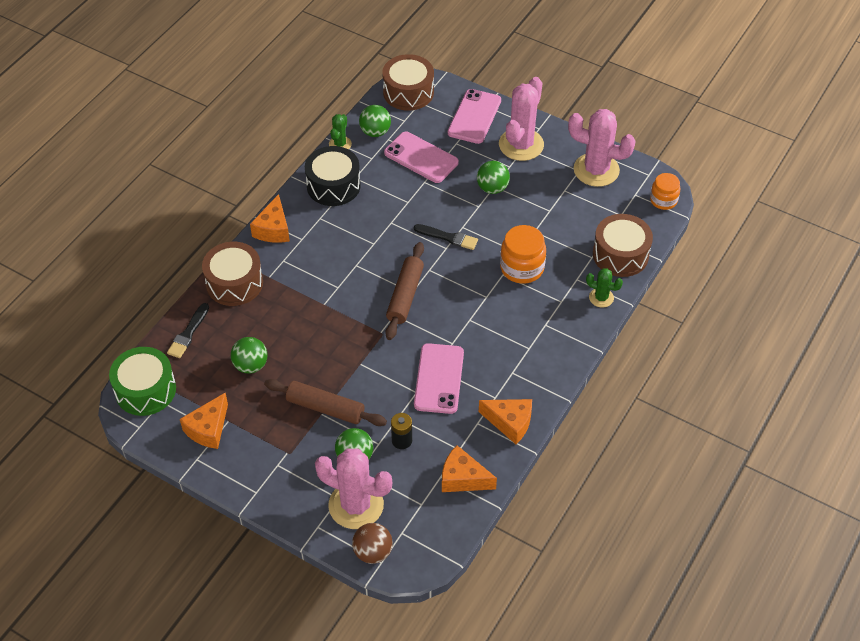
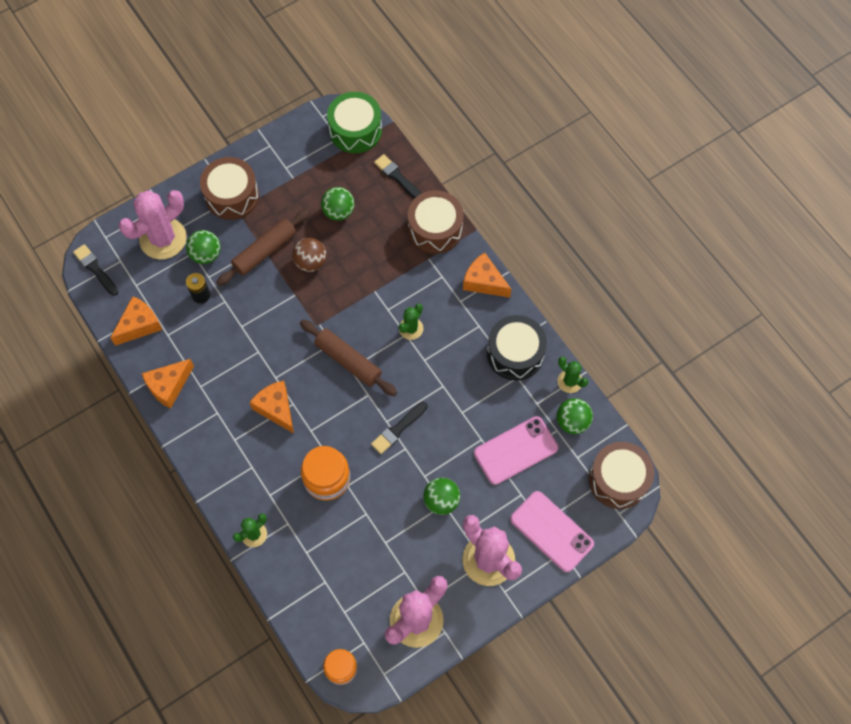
camera: 115 degrees right, 15 degrees up
(208, 429) = (293, 162): orange cheese -> orange cheese (276, 408)
(348, 263) = (411, 328): none -> green cactus
(373, 552) = (116, 234): brown ball -> brown ball (311, 262)
(423, 551) = (95, 269): none -> black brush
(439, 379) = (244, 350): pink phone -> none
(620, 255) = (294, 582): brown drum -> brown drum (232, 196)

